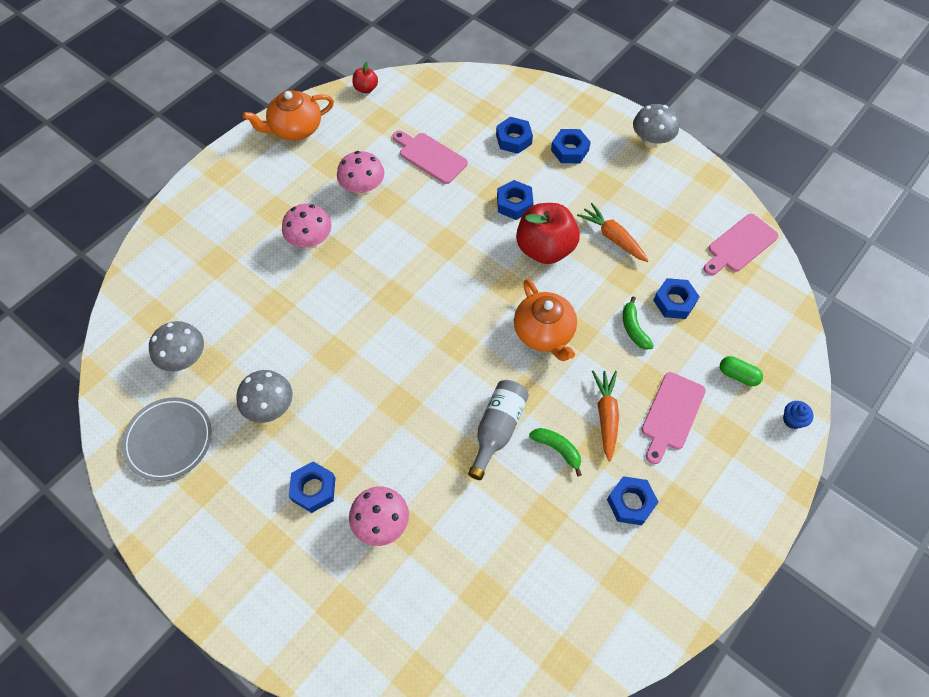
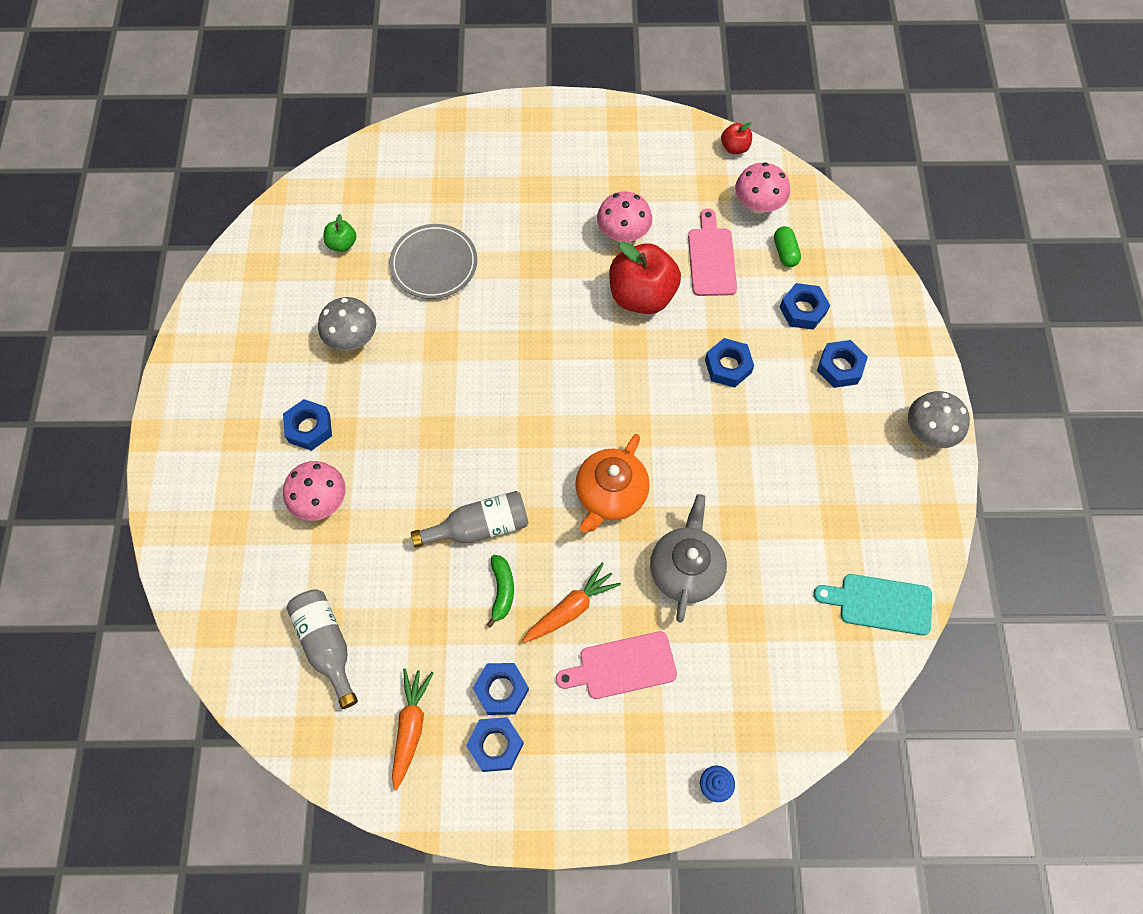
camera: 50 degrees right, 5 degrees up
(169, 440) = (266, 293): grey plate -> grey plate (434, 264)
(185, 359) = (342, 244): grey mushroom -> green apple
(295, 129) = (634, 132): orange teapot -> none
(310, 241) = (531, 239): pink mushroom -> pink mushroom (758, 205)
(501, 601) = (326, 645): none -> grey bottle
(545, 248) = (702, 429): red apple -> red apple (642, 295)
(612, 237) = (773, 478): orange carrot -> orange carrot (411, 727)
(633, 328) = (686, 569): green banana -> grey teapot
(674, 302) = (750, 586): blue nut -> blue nut (495, 745)
(738, 375) = (720, 700): green capsule -> green capsule (785, 252)
(740, 245) = (880, 603): pink cutting board -> turquoise cutting board

